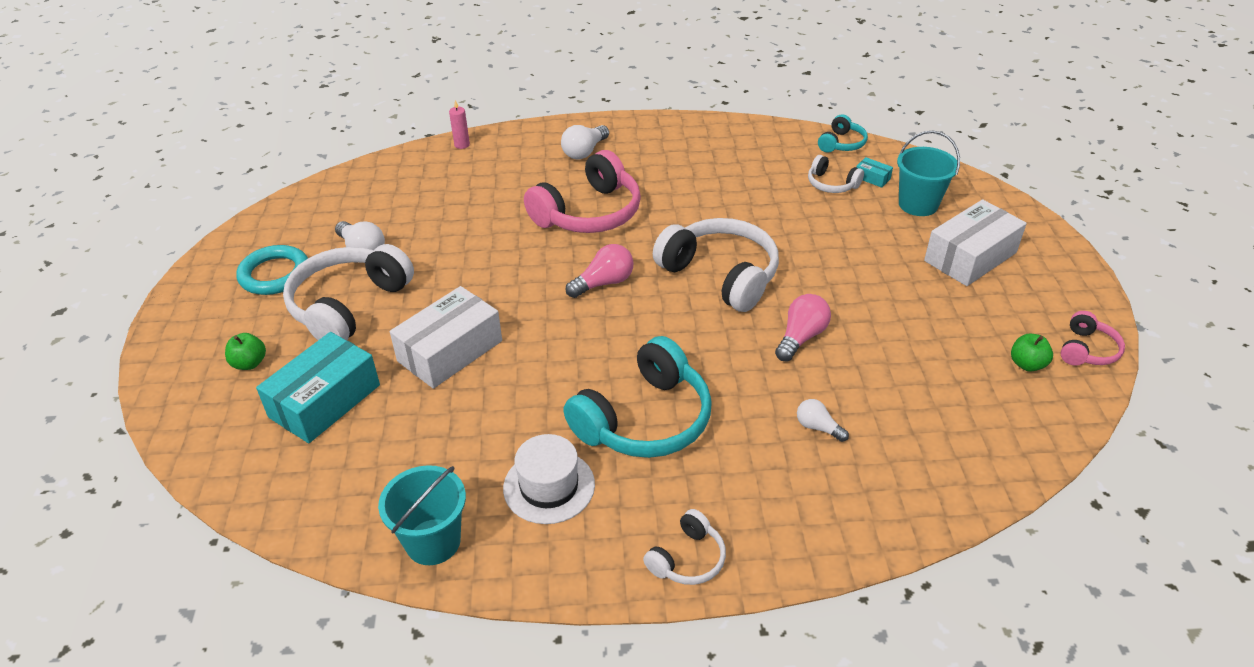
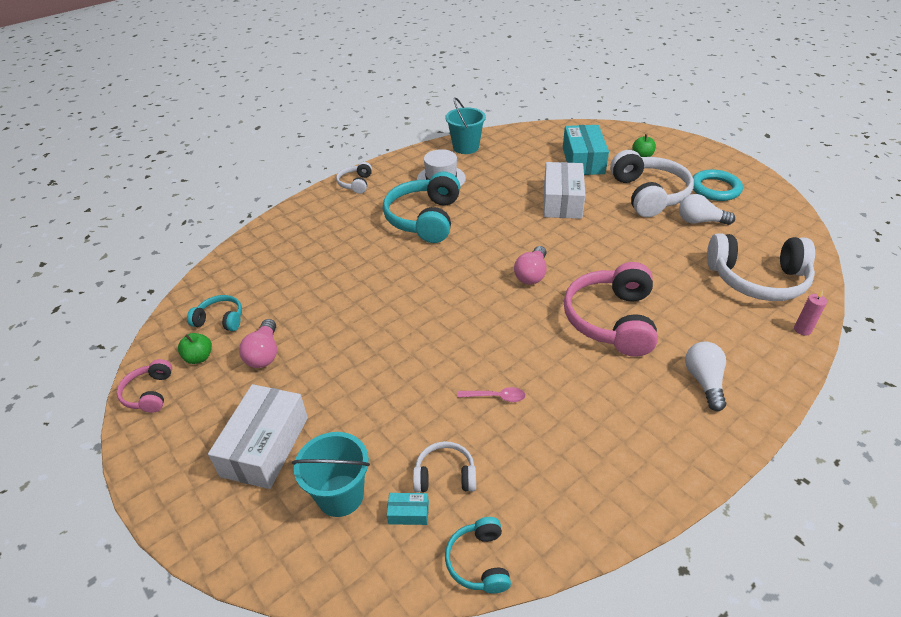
camera: 145 degrees right, 0 degrees up
(720, 275) = (461, 319): white headphones -> white headphones (757, 279)
(750, 208) = (496, 397): none -> pink spoon
(801, 337) = (370, 301): pink light bulb -> pink light bulb (264, 353)
(818, 427) = (327, 256): white light bulb -> none
(994, 400) = (220, 320): none -> turquoise headphones

